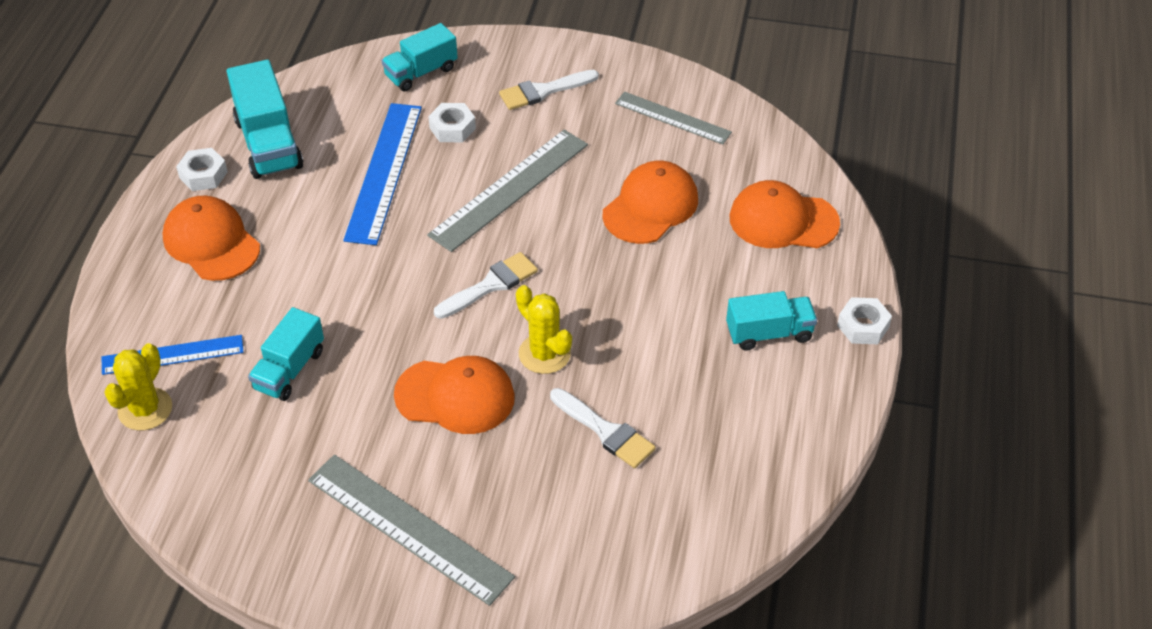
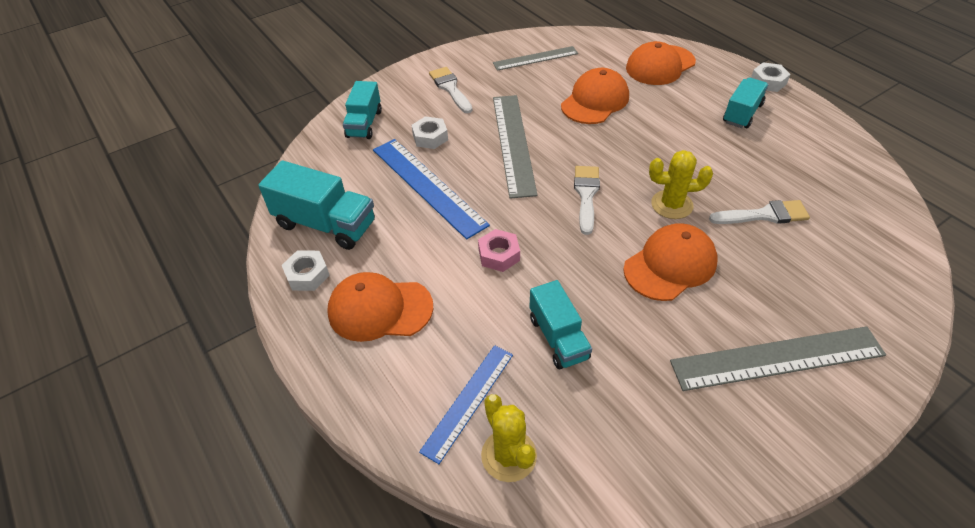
camera: 45 degrees left, 0 degrees up
(347, 274) = (499, 255): none -> pink nut
(543, 91) = (450, 88): white brush -> white brush turned 135 degrees clockwise
(650, 206) = (595, 101): orange cap -> orange cap turned 45 degrees clockwise

